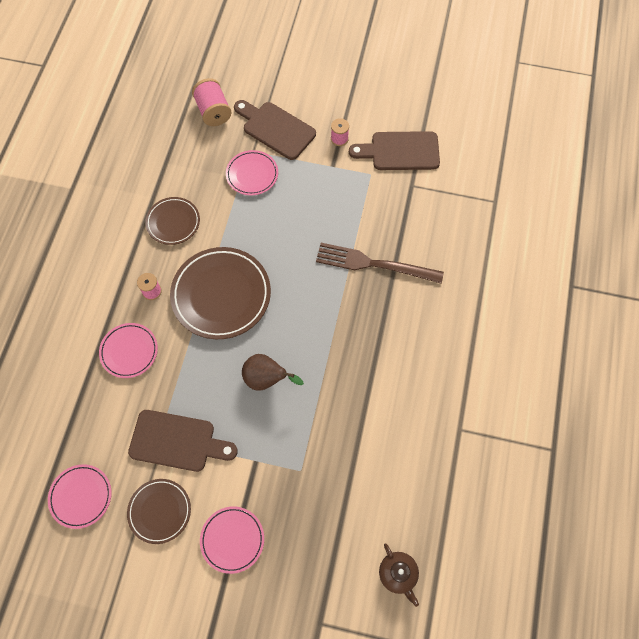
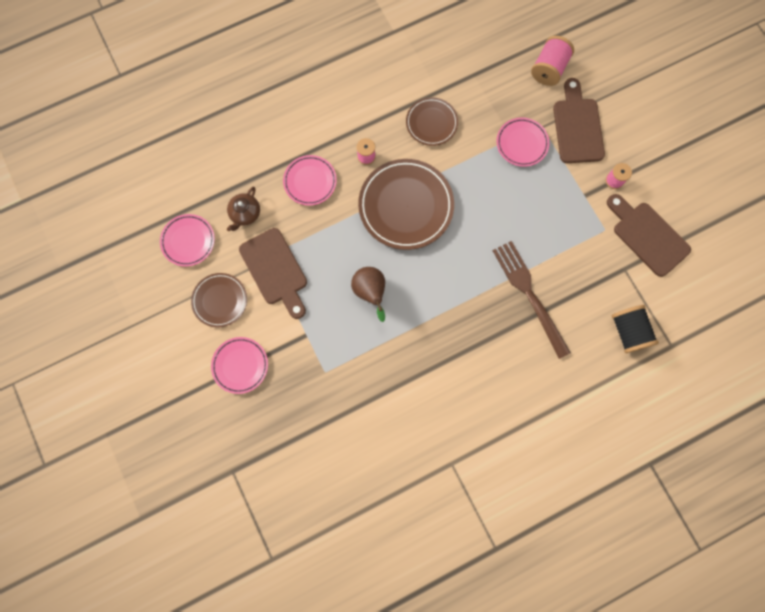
camera: 50 degrees right, 10 degrees up
(398, 574) = (308, 500): brown teapot -> brown teapot (245, 214)
(460, 221) = (628, 331): none -> black spool

